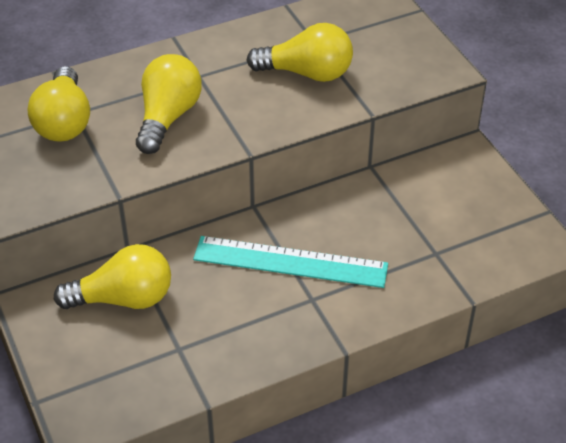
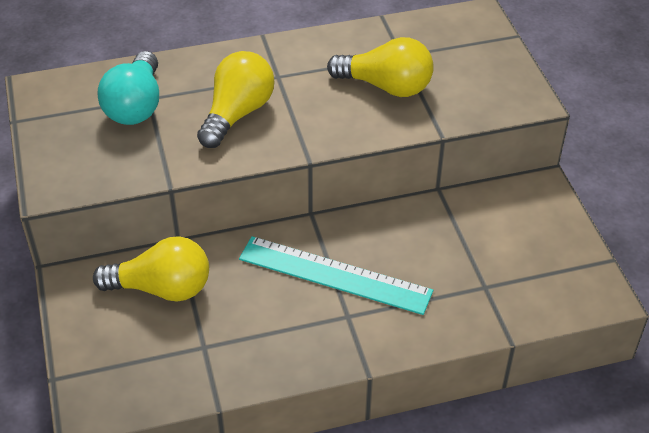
camera: 10 degrees right, 0 degrees up
(64, 122) = (136, 106): yellow light bulb -> turquoise light bulb

